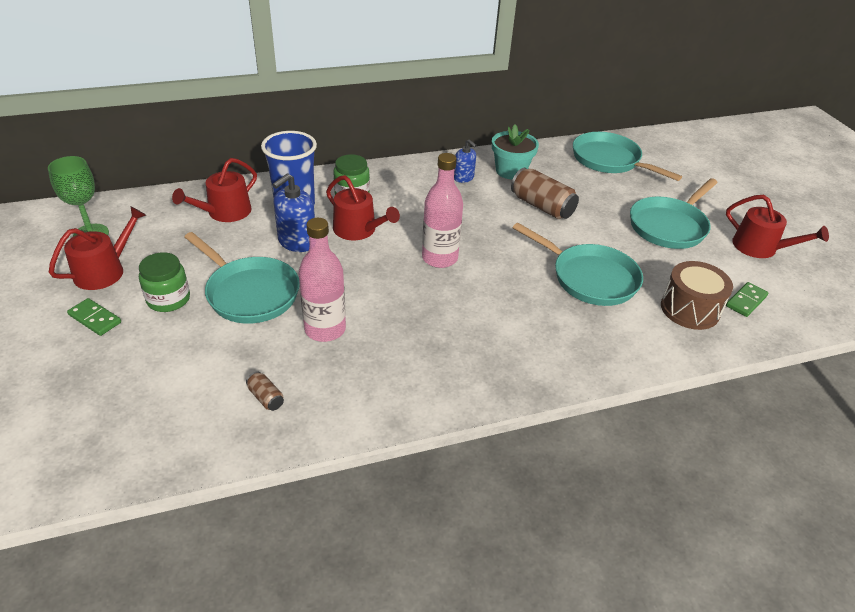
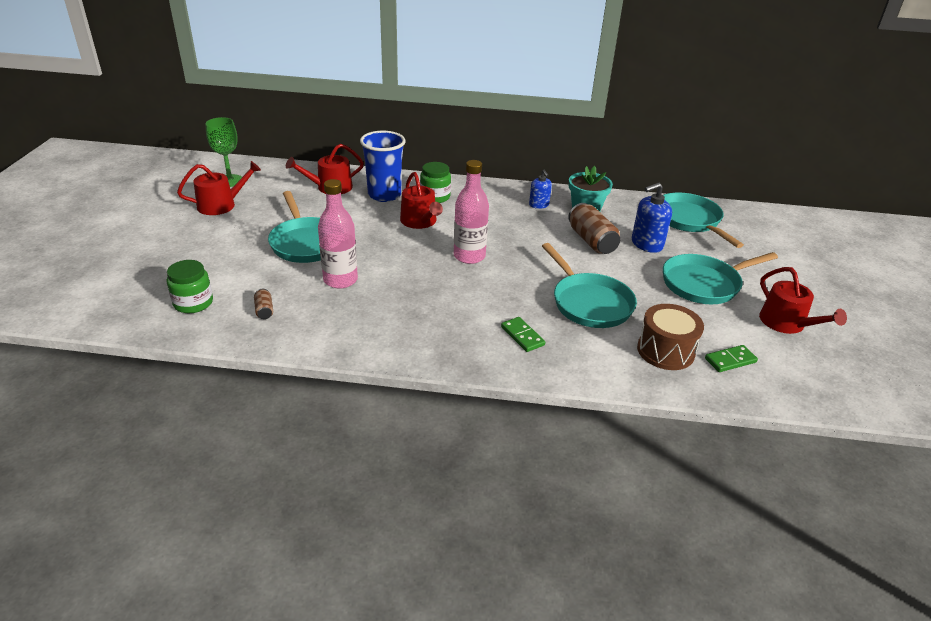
camera: 25 degrees right, 5 degrees down
(95, 319) = (193, 232): green domino -> green domino (522, 336)
(168, 299) = (248, 232): green jar -> green jar (193, 303)
(297, 242) = (367, 218): blue soap dispenser -> blue soap dispenser (646, 244)

